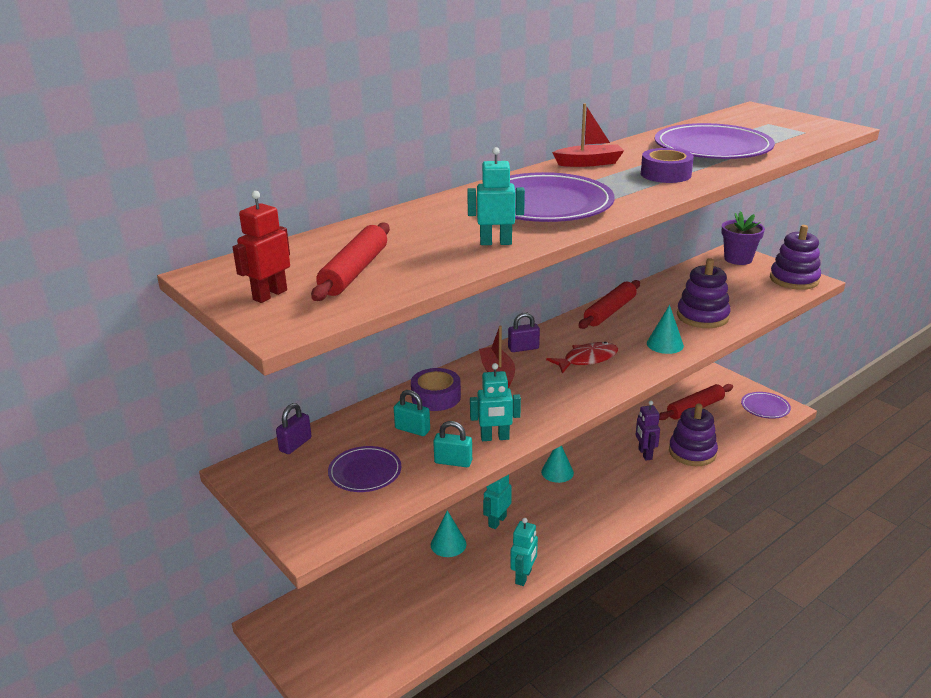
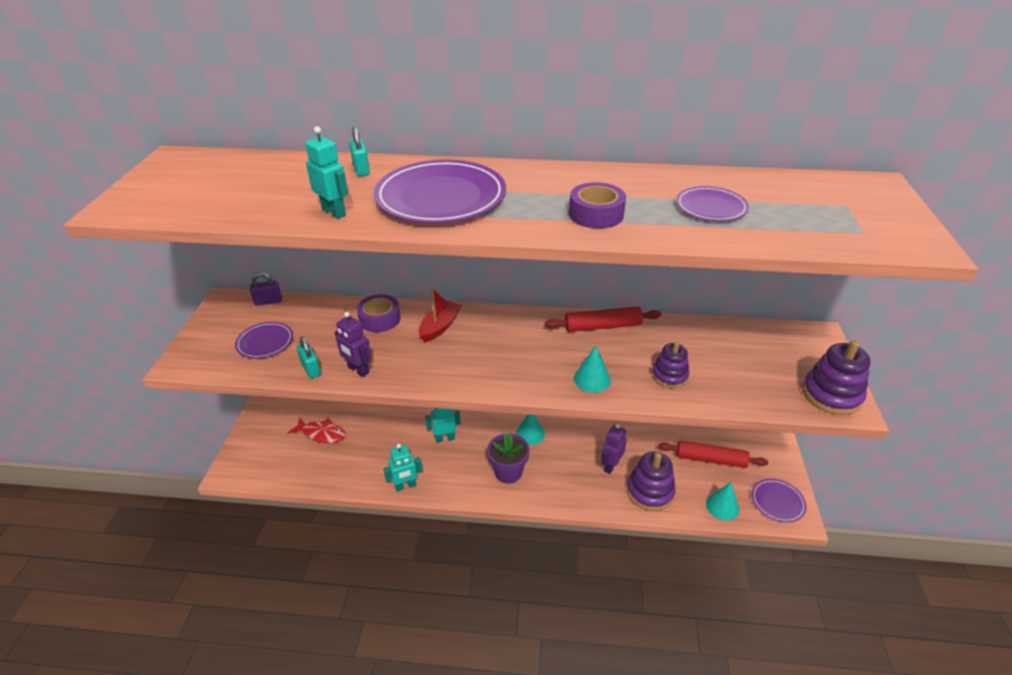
camera: 45 degrees right, 10 degrees up
(270, 295) = (158, 185): red robot -> none
(354, 271) = (223, 191): red rolling pin -> none
(412, 429) = (330, 332): turquoise padlock -> turquoise padlock (361, 169)
(448, 544) = (399, 431): turquoise cone -> turquoise cone (722, 506)
(495, 438) = (358, 370): turquoise robot -> purple robot
(523, 348) = (489, 318): purple padlock -> none
(587, 359) = (514, 354): red fish -> red fish (321, 434)
(589, 163) = (565, 175): red boat -> none
(702, 316) = (669, 375): purple stacking toy -> purple stacking toy, size x0.66
(712, 148) = (711, 207): purple plate -> purple plate, size x0.52
(738, 259) = (811, 343): purple flower pot -> purple flower pot (508, 472)

